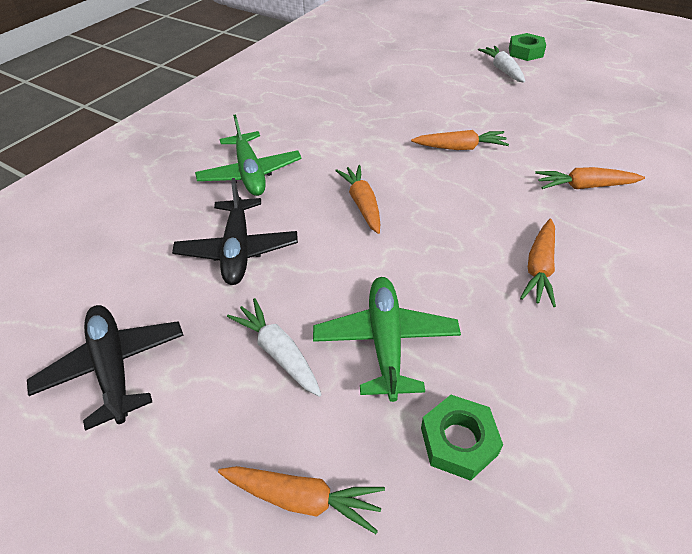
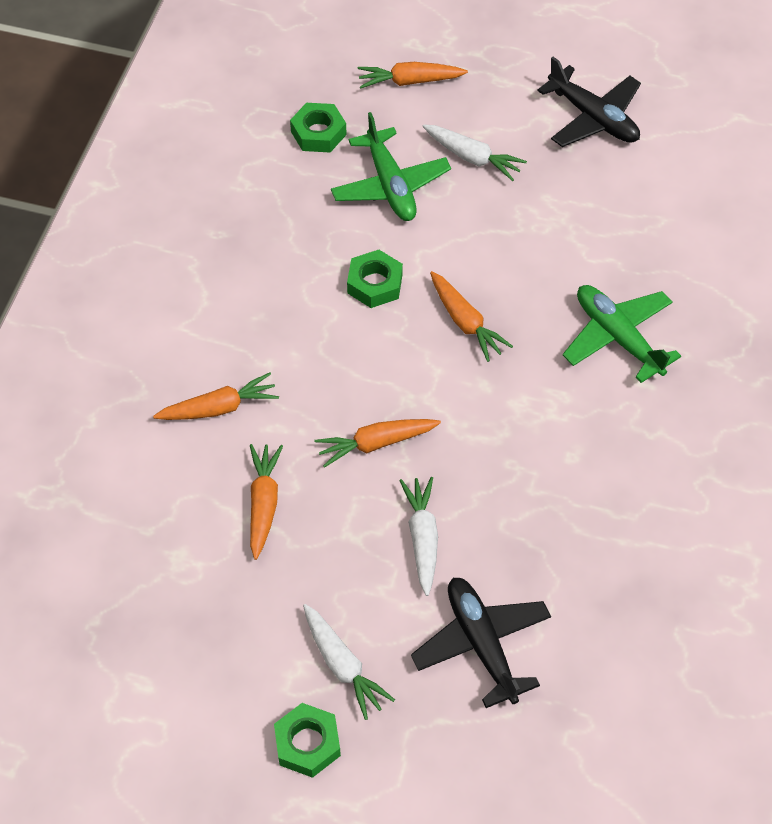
camera: 160 degrees right, 10 degrees up
(238, 250) = (564, 237): black plane -> black plane (481, 644)
(432, 247) = (374, 284): none -> green nut
(441, 104) = (422, 538): none -> white carrot
(539, 268) = (268, 285): orange carrot -> orange carrot (263, 504)

